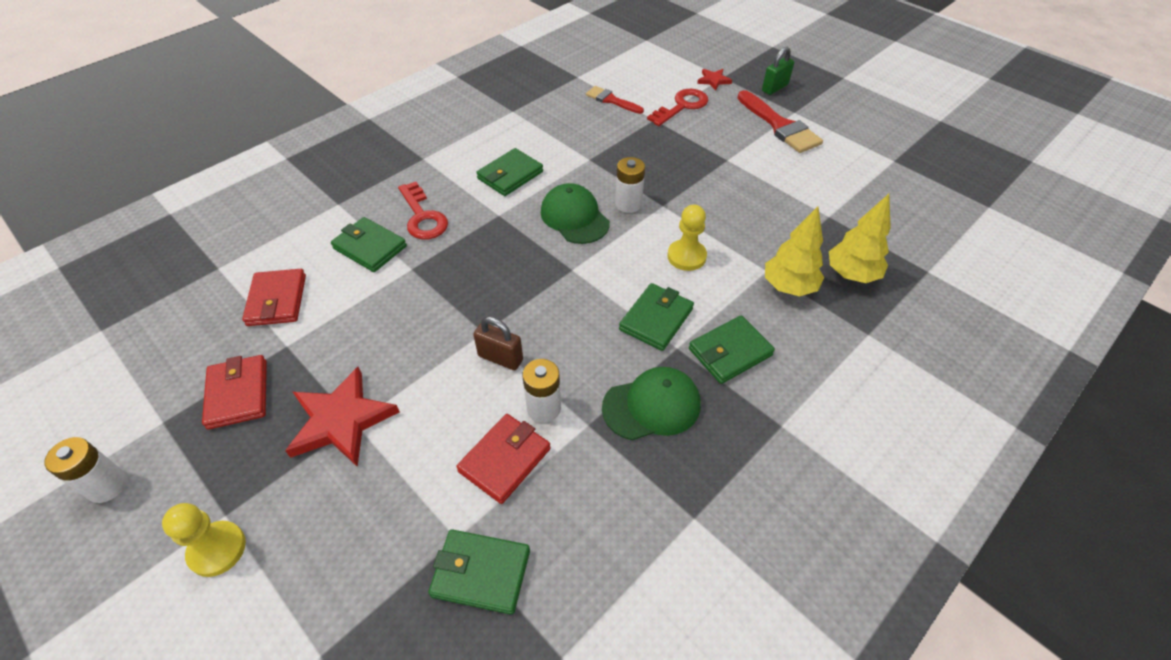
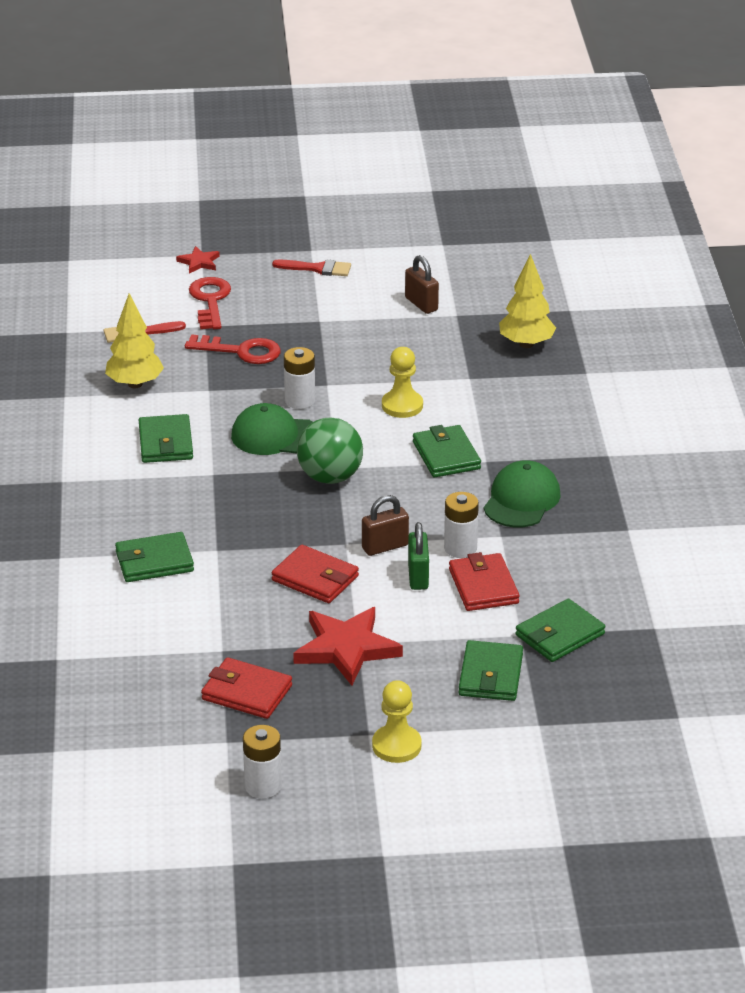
camera: 50 degrees left, 15 degrees down
(277, 300) = (154, 637): red wallet -> red wallet (315, 578)
(422, 217) = (153, 516): red key -> red key (241, 351)
(557, 273) = (330, 477): none -> green ball
(730, 352) = (521, 440): green wallet -> green wallet (491, 675)
(774, 88) = (262, 238): green padlock -> green padlock (418, 576)
(780, 126) = (317, 268): red brush -> red brush, size x0.60
(788, 287) = (498, 378): yellow tree -> yellow tree (135, 384)
(814, 192) = (421, 304): none -> brown padlock

